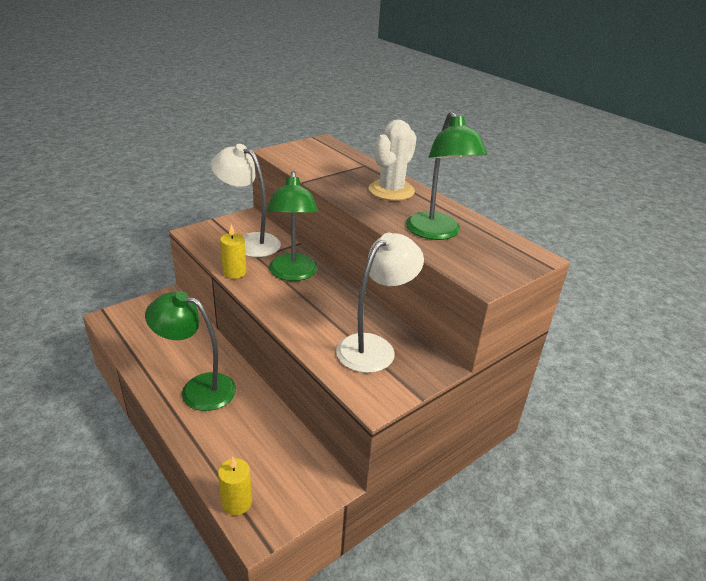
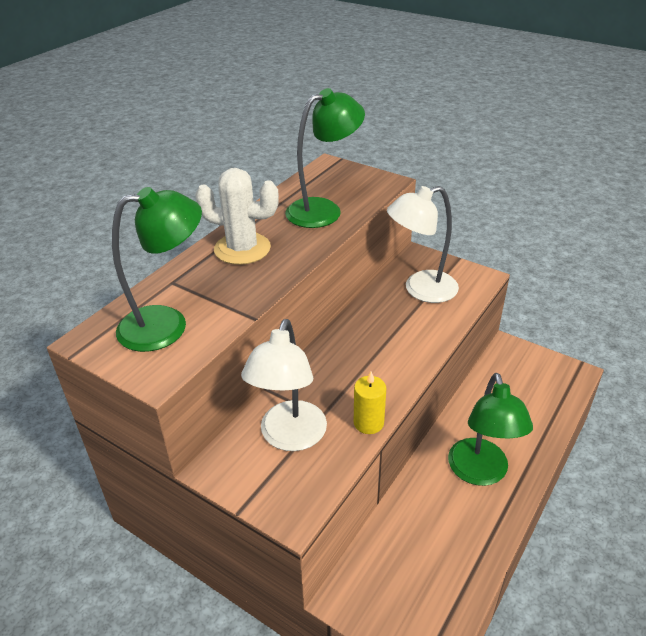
camera: 105 degrees left, 5 degrees up
(237, 502) = (567, 392): yellow candle -> none
(293, 274) = (340, 372): green lamp -> green lamp (167, 325)
(374, 347) = (420, 289): white lamp -> white lamp turned 45 degrees counterclockwise

